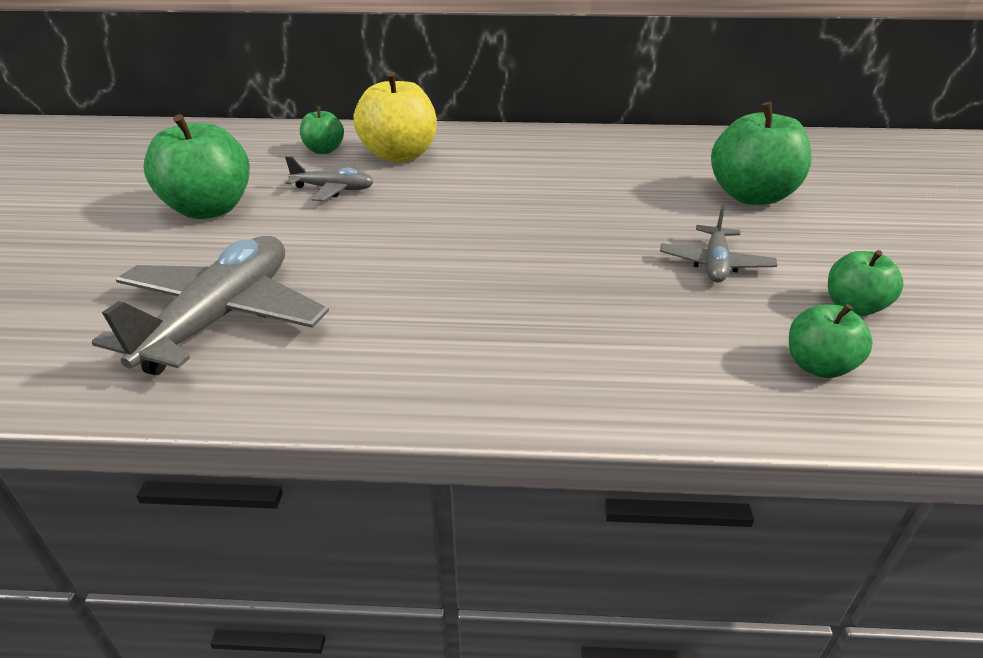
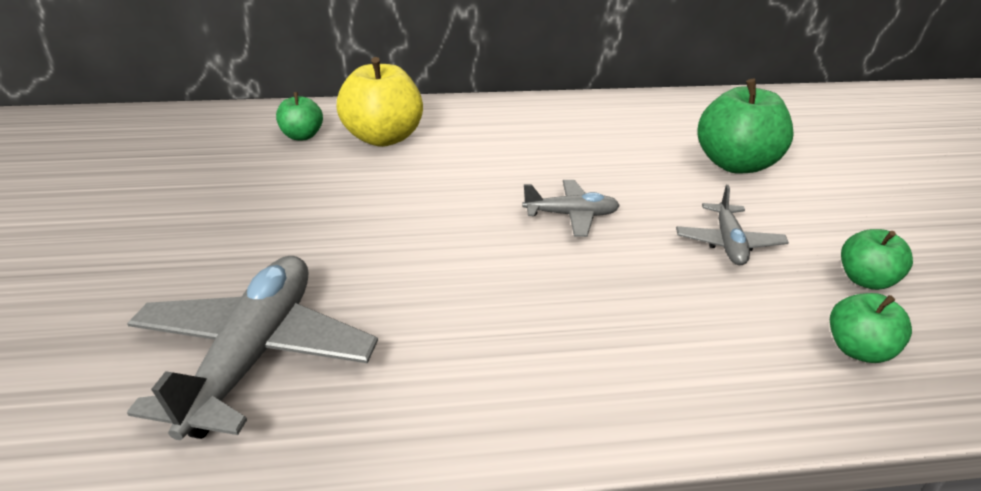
camera: 10 degrees left, 0 degrees up
(209, 209) = (199, 217): green apple -> none
(333, 189) = (327, 183): grey plane -> grey plane (571, 215)

